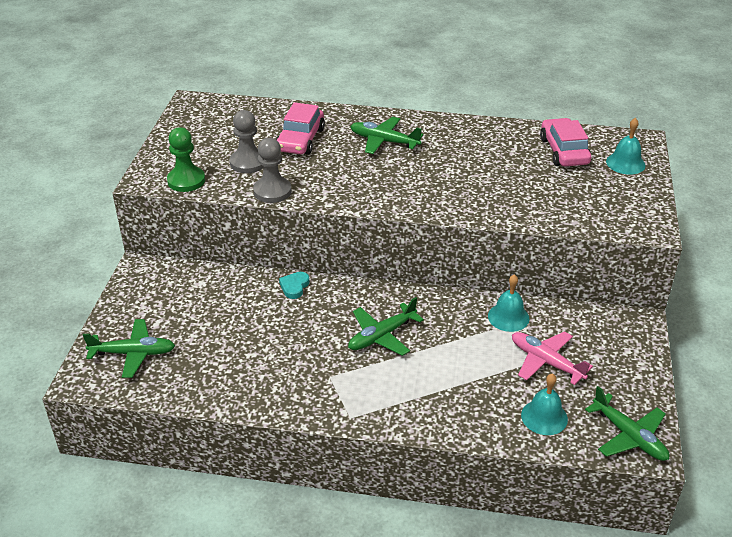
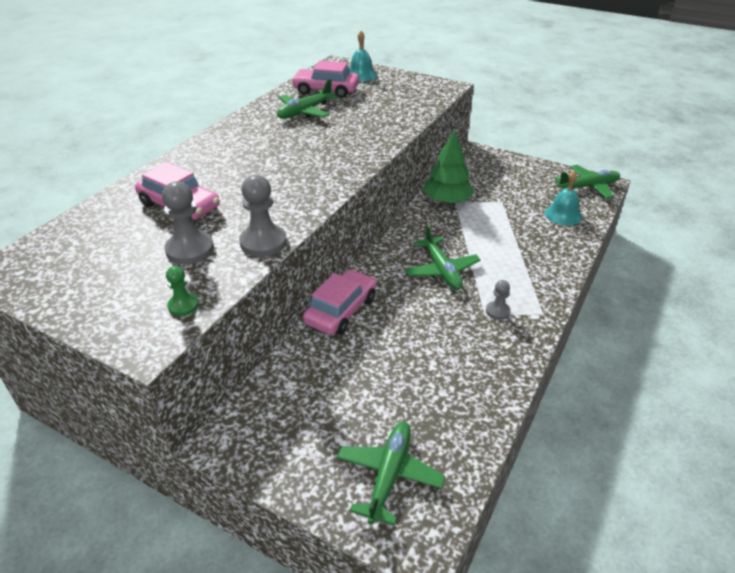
camera: 70 degrees left, 0 degrees up
(186, 181) = (183, 306): green pawn -> green pawn, size x0.57
(294, 287) = (341, 310): turquoise heart -> pink car
(338, 384) = (497, 311): none -> grey pawn
(384, 141) = (233, 160): green plane -> green plane (305, 112)
(508, 317) = (447, 201): turquoise bell -> green tree
(546, 362) = (504, 198): pink plane -> none

